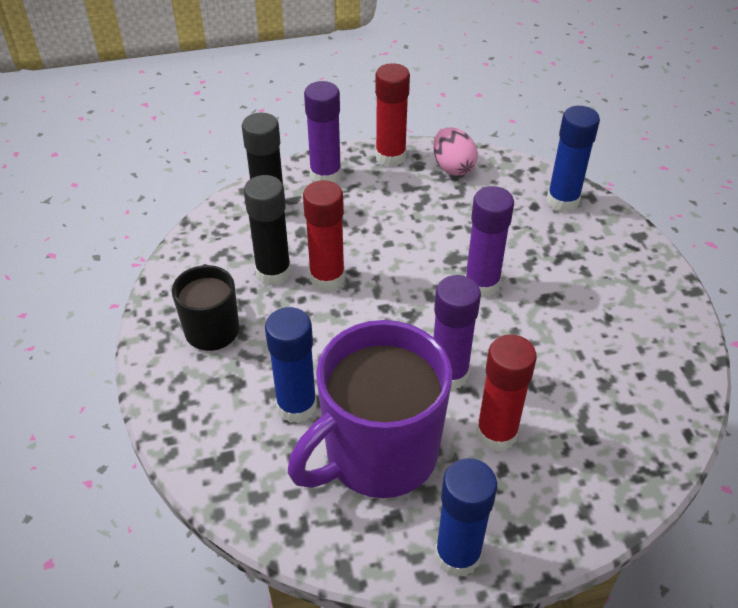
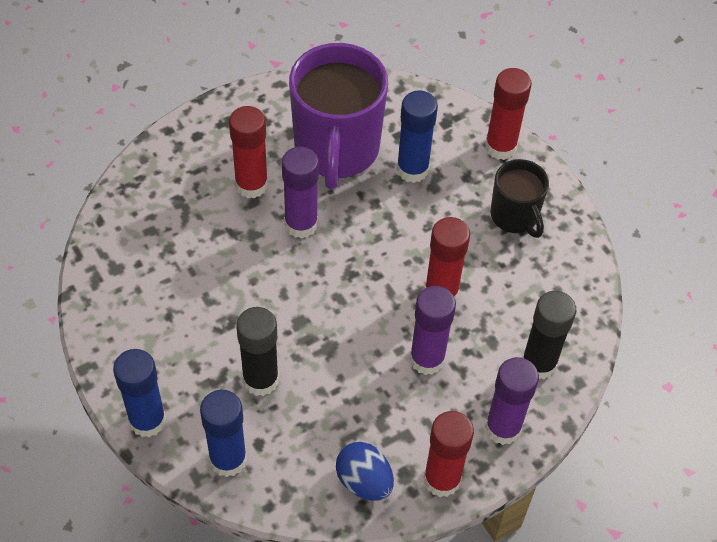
camera: 160 degrees right, 10 degrees up
(179, 408) = (500, 147): none -> red glue stick
(273, 272) = (493, 286): black glue stick -> black glue stick (260, 380)
(378, 454) = (336, 149): purple mug -> purple mug turned 150 degrees clockwise
(453, 167) = (364, 481): pink egg -> blue egg
(457, 555) = (261, 99): blue glue stick -> blue glue stick (147, 420)
(481, 284) = (293, 322): purple glue stick -> purple glue stick (427, 359)

